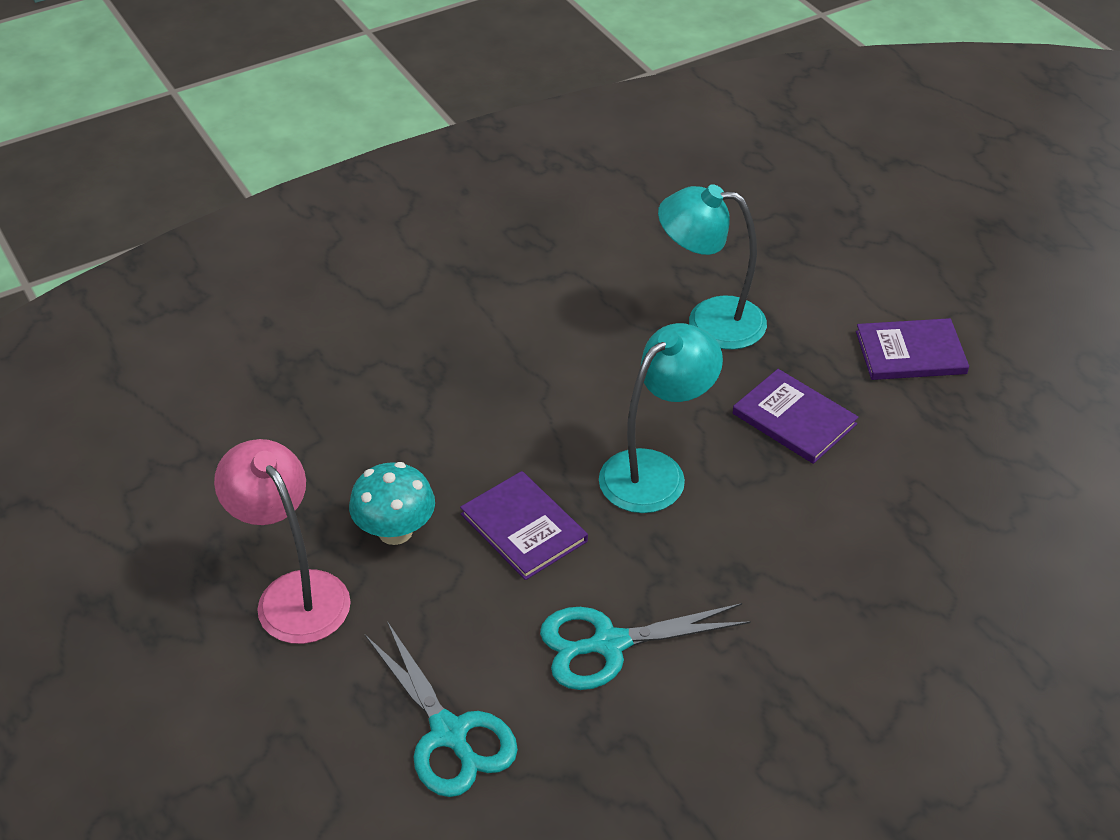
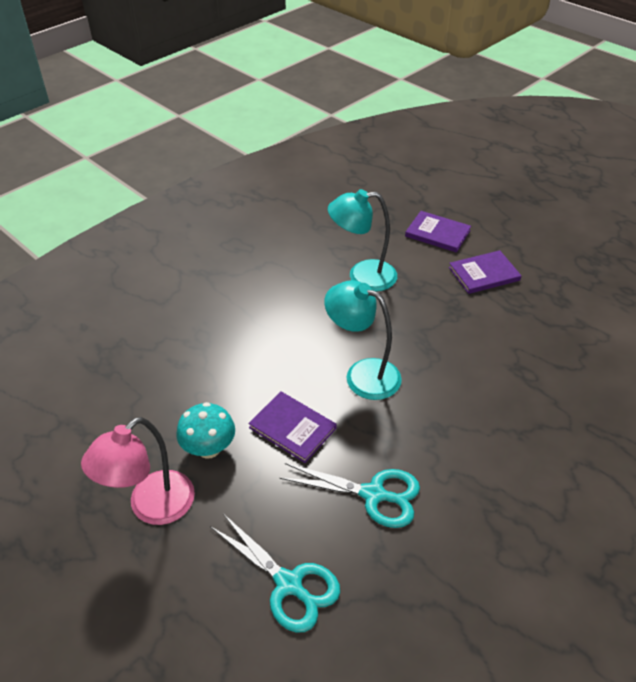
camera: 15 degrees left, 0 degrees up
(294, 593) = (151, 507): pink lamp -> pink lamp turned 90 degrees counterclockwise
(609, 644) = (373, 494): turquoise scissors -> turquoise scissors turned 135 degrees counterclockwise
(655, 471) = (362, 374): turquoise lamp -> turquoise lamp turned 90 degrees counterclockwise
(794, 419) = (433, 325): purple book -> purple book (437, 233)

